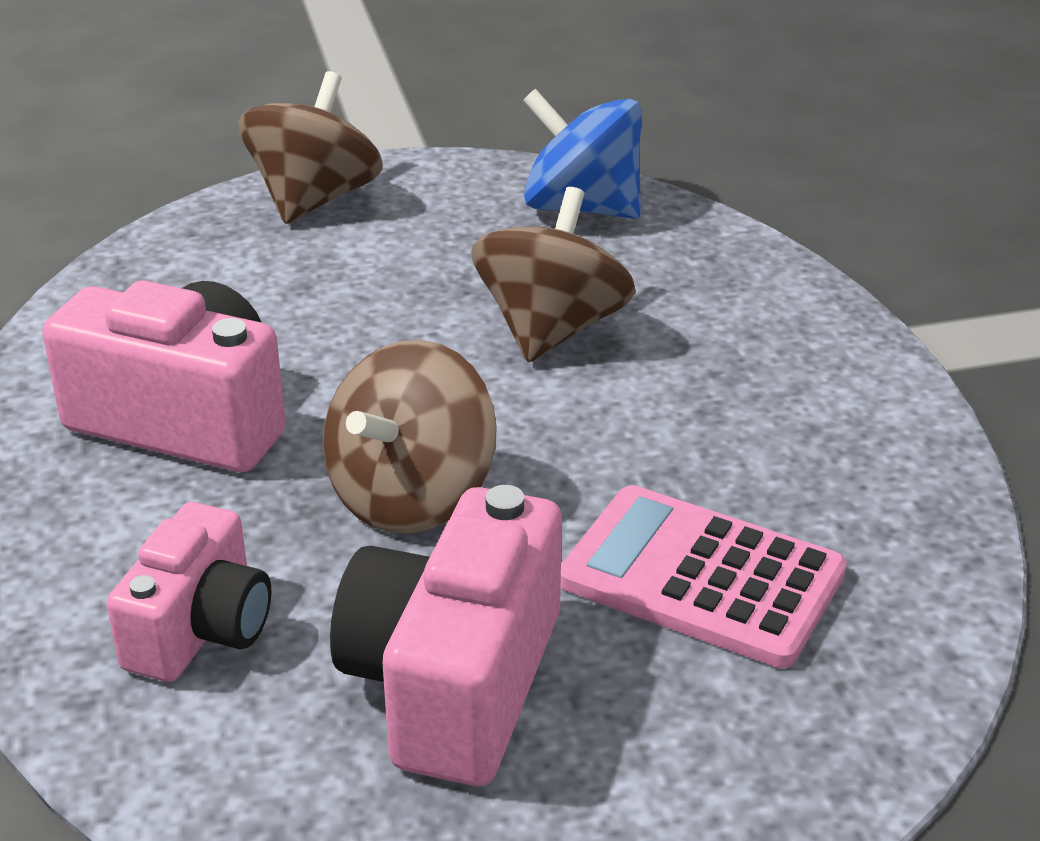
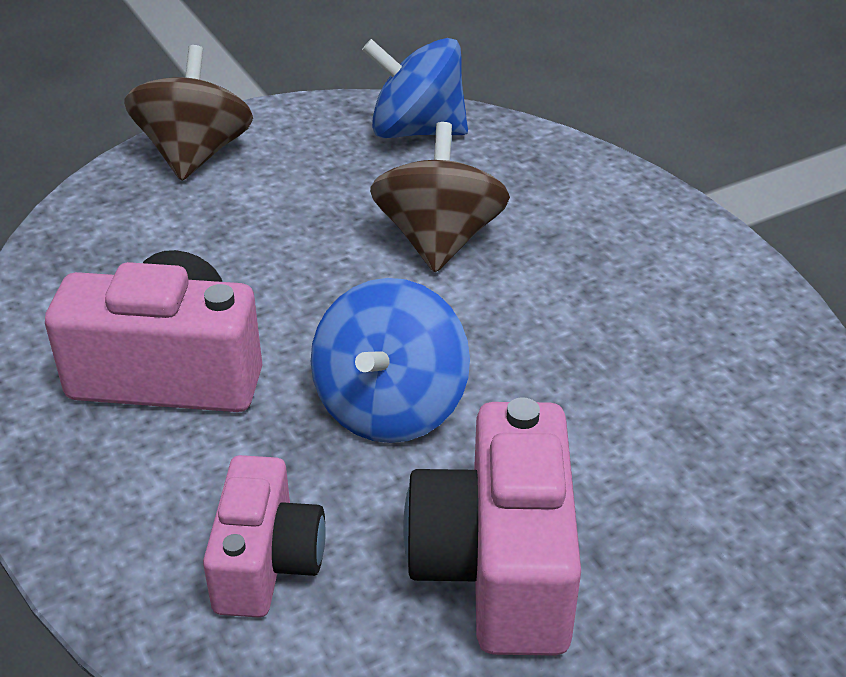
camera: 15 degrees left, 5 degrees up
(411, 496) = (390, 406): brown spinning top -> blue spinning top
(702, 577) = (648, 434): pink calculator -> none

